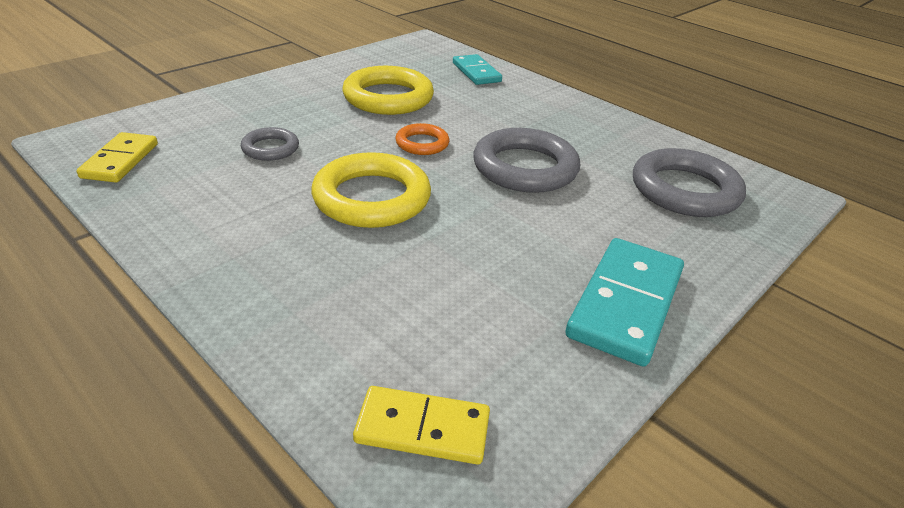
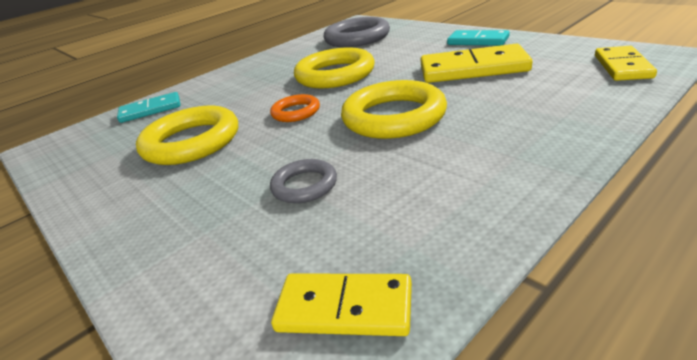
camera: 80 degrees left, 5 degrees down
(491, 274) = (473, 69): none -> yellow domino
(525, 168) = (335, 74): grey ring -> yellow ring
(625, 303) = (477, 41): turquoise domino -> turquoise domino, size x0.63

